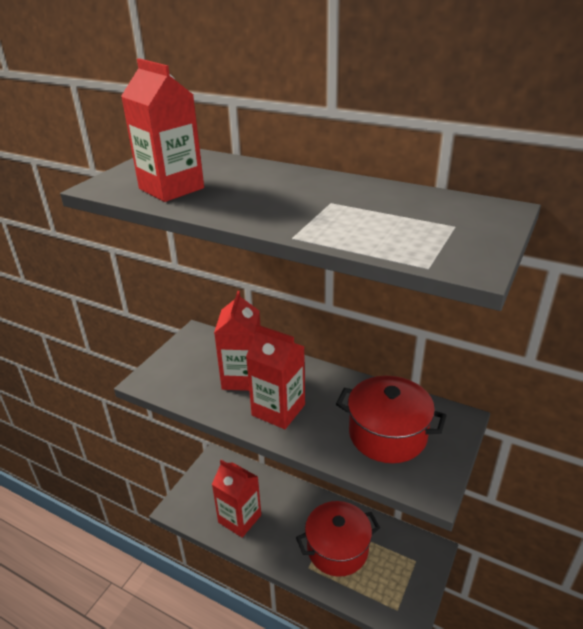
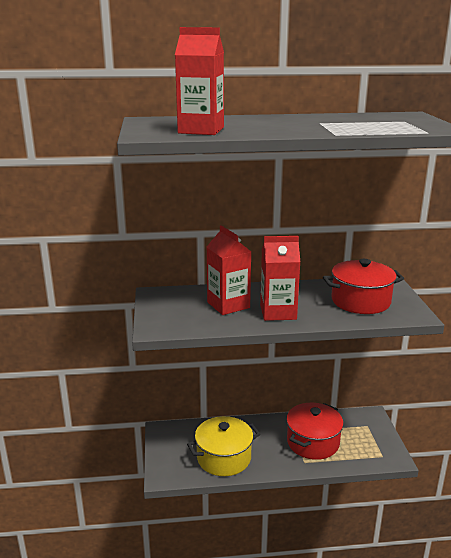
camera: 35 degrees left, 10 degrees down
(239, 518) = (224, 458): red carton -> yellow pot

